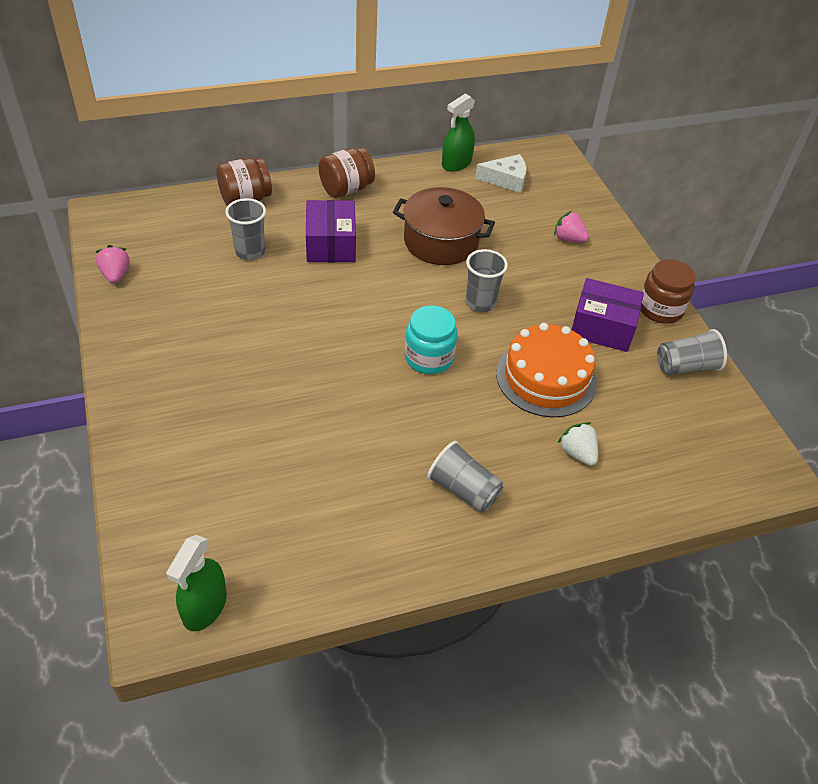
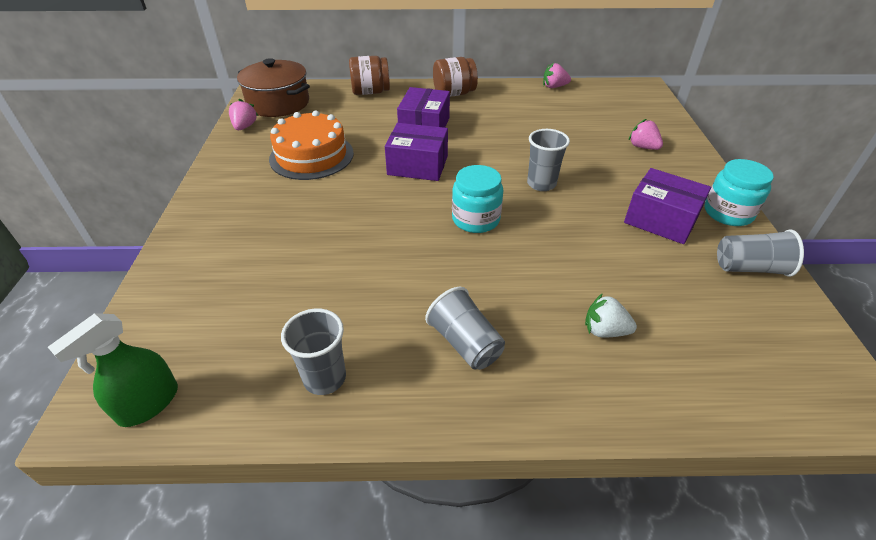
camera: 20 degrees right, 5 degrees down
(250, 252) = (356, 124): grey cup -> grey cup (325, 378)
(344, 299) = (417, 165): none -> purple box
(441, 242) = (521, 136): brown pot -> brown pot (278, 103)
(456, 163) = (554, 87): green spray bottle -> pink strawberry
(506, 179) = (595, 101): white cheese -> none
(546, 378) = (589, 254): orange cake -> orange cake (311, 156)
(577, 453) = (604, 330): white strawberry -> white strawberry turned 60 degrees counterclockwise
(660, 309) = (728, 213): brown jar -> turquoise jar

